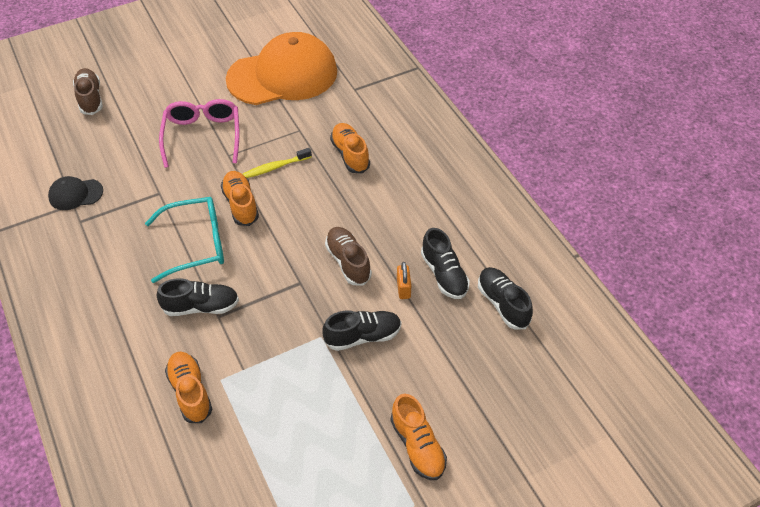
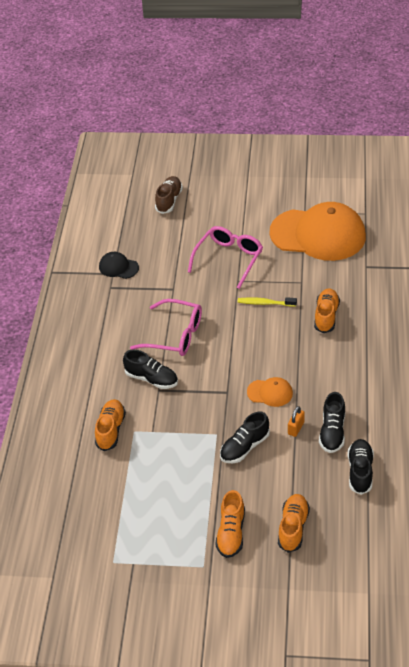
camera: 35 degrees right, 5 degrees down
(196, 244) = (175, 335): turquoise glasses -> pink glasses
(241, 204) = (223, 320): orange shoe -> orange shoe (293, 527)
(348, 262) = (270, 393): brown shoe -> orange cap
(363, 336) = (244, 447): black shoe -> black shoe turned 120 degrees clockwise

